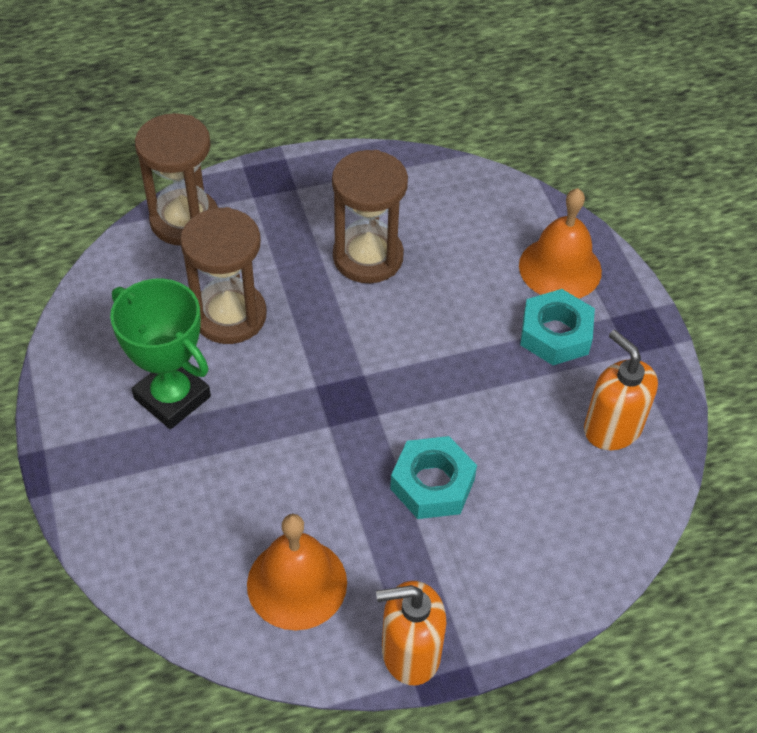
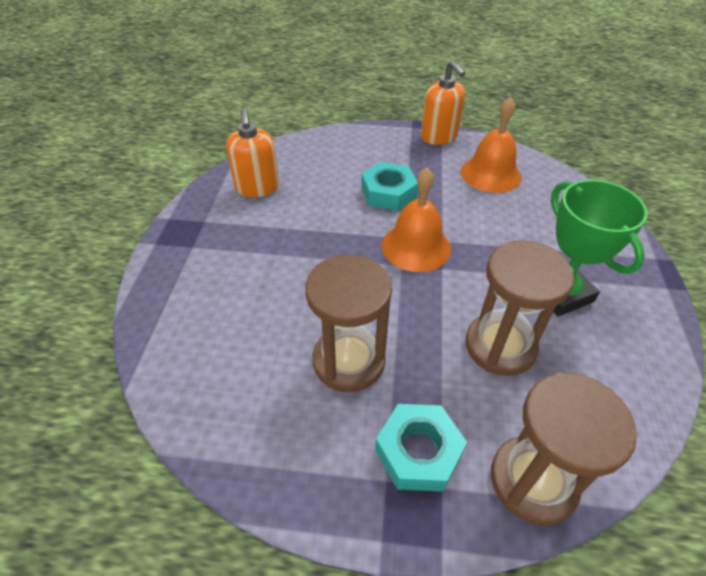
camera: 155 degrees left, 5 degrees down
(410, 652) = (439, 137): orange soap dispenser -> orange soap dispenser turned 45 degrees clockwise
(555, 334) = (242, 247): turquoise nut -> turquoise nut (418, 452)
(560, 268) = (192, 293): orange bell -> orange bell (416, 246)

